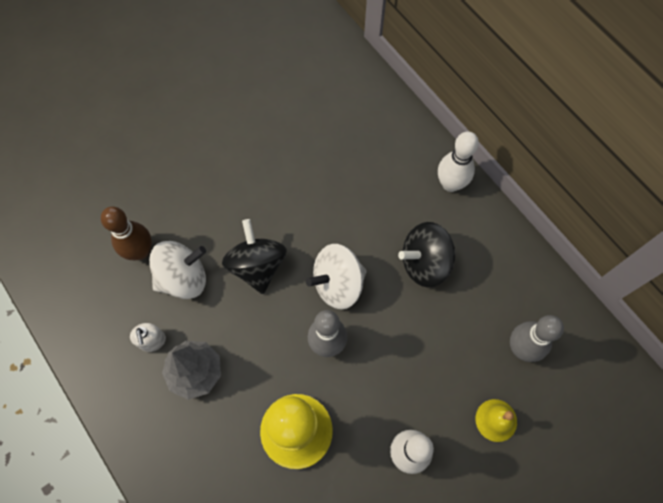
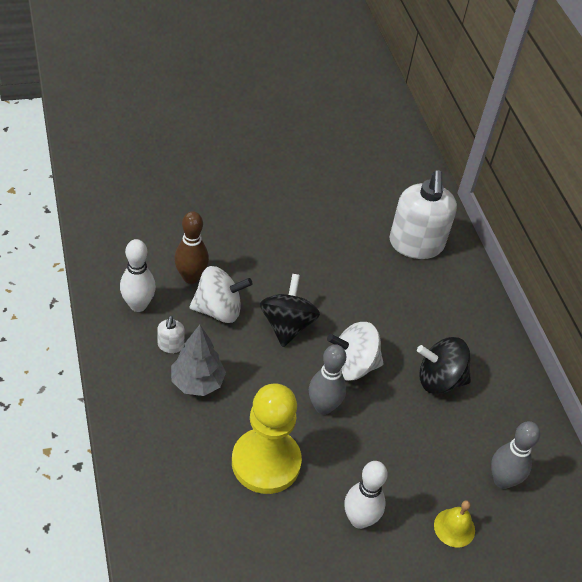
camera: 15 degrees right, 20 degrees down
(346, 115) = (416, 244): none -> white soap dispenser
(450, 184) = (489, 329): white bowling pin -> white bowling pin (138, 305)

